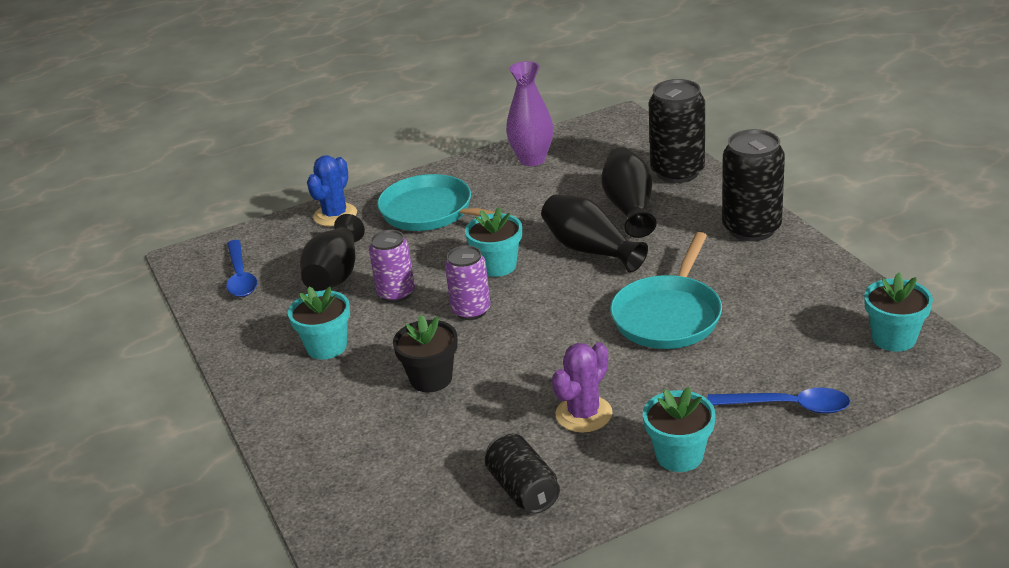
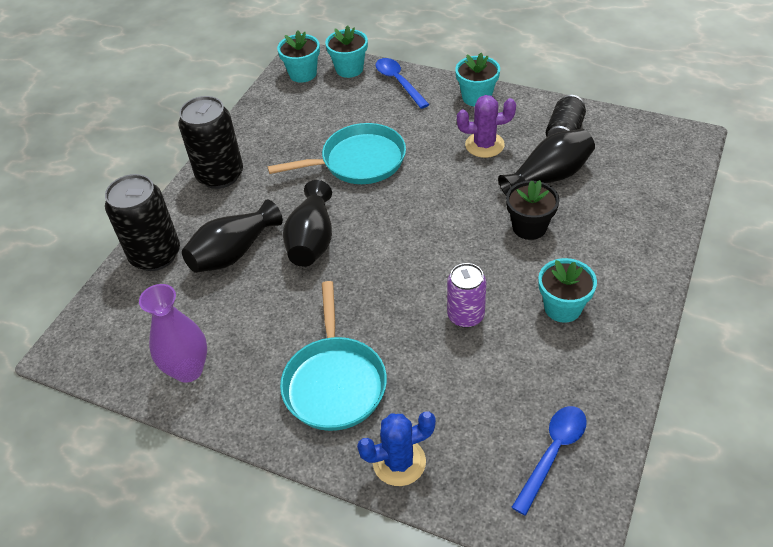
camera: 130 degrees left, 15 degrees up
(335, 274) = (481, 378): black vase -> black vase (549, 177)
(471, 310) = (443, 257): purple can -> none
(497, 266) = (377, 279): turquoise flower pot -> turquoise flower pot (349, 69)

